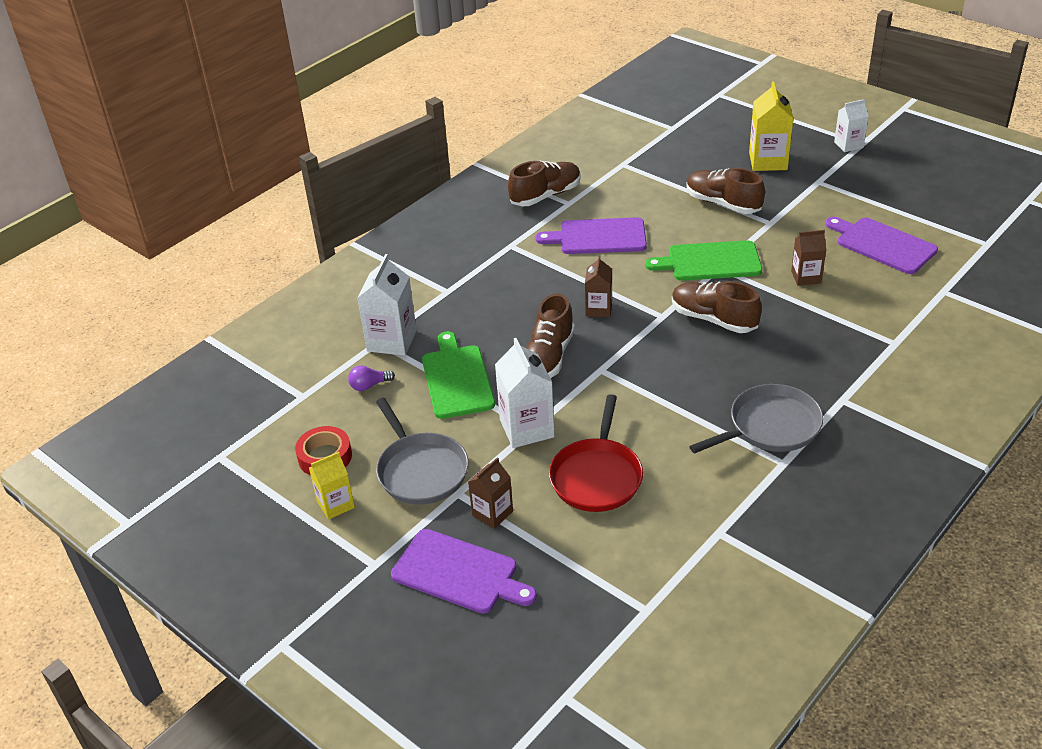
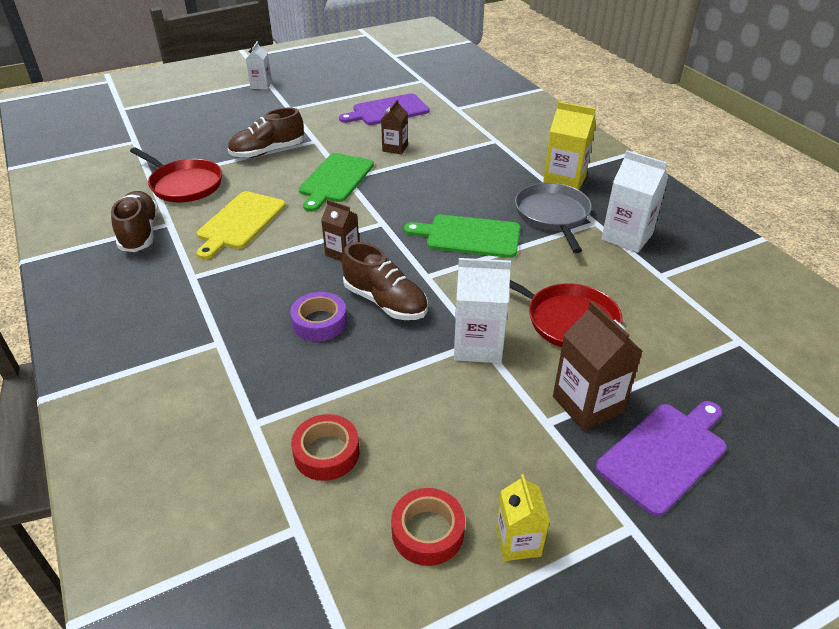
camera: 70 degrees left, 0 degrees up
(369, 385) = (326, 453): purple light bulb -> red tape
(392, 341) = (263, 411): white carton -> white carton (627, 237)
(421, 471) = (498, 444): grey pan -> none
(456, 379) = (369, 374): green cutting board -> green cutting board (469, 236)
(492, 513) = (587, 404): brown carton -> brown carton, size x1.60
(499, 331) = (319, 322): none -> purple tape
(598, 237) = (240, 222): purple cutting board -> yellow cutting board
(629, 184) = (184, 184): none -> red pan
(713, 319) = (409, 200): brown shoe -> none
(768, 161) = (238, 118): yellow carton -> yellow carton (564, 181)

